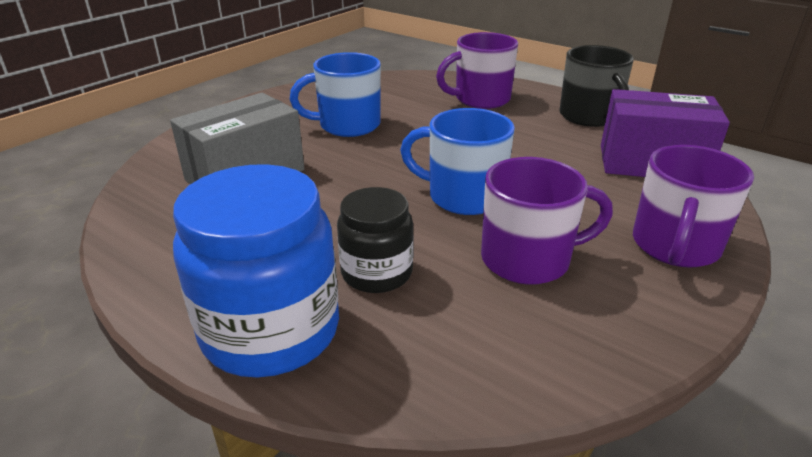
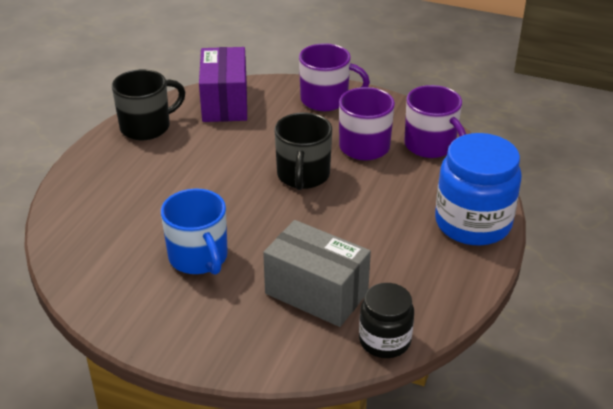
camera: 105 degrees left, 5 degrees up
(376, 272) = (405, 197): black jar -> black jar (384, 340)
(463, 196) = (303, 175): blue mug -> black mug
(481, 99) = (117, 186): purple mug -> purple mug (431, 146)

